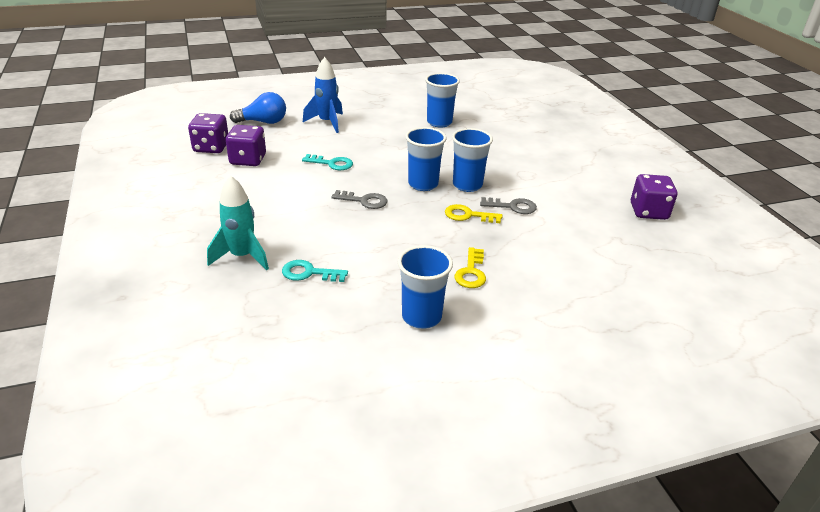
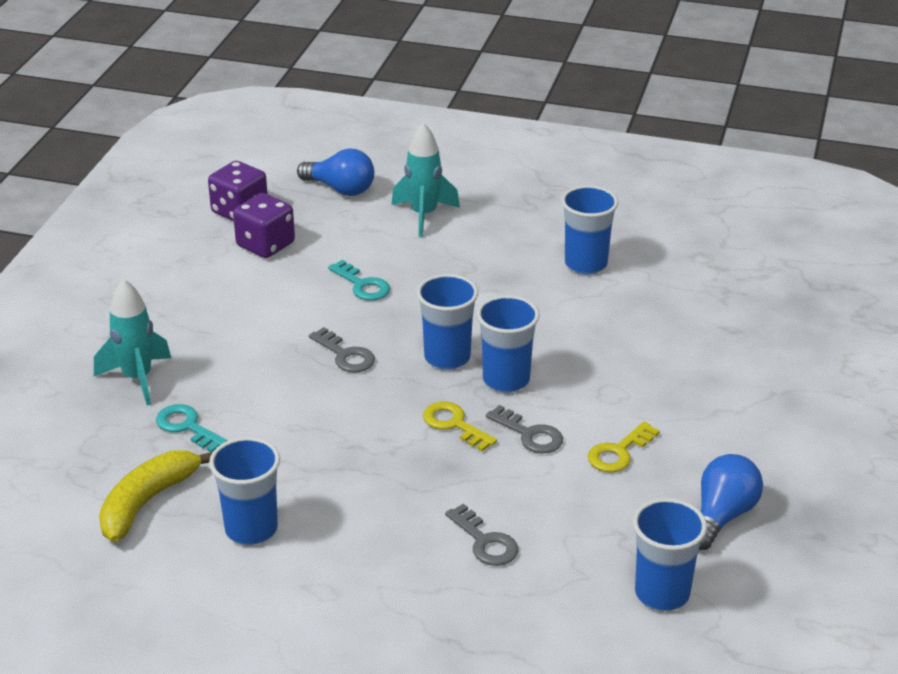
camera: 35 degrees right, 0 degrees up
(327, 123) = (424, 215): blue rocket -> turquoise rocket
(333, 329) = (147, 502): none -> yellow banana
(471, 272) = (368, 500): yellow key -> yellow key (619, 452)
(559, 268) = (485, 541): none -> grey key
(648, 211) = (722, 516): purple dice -> blue light bulb
(673, 258) = (662, 593): none -> blue cup

